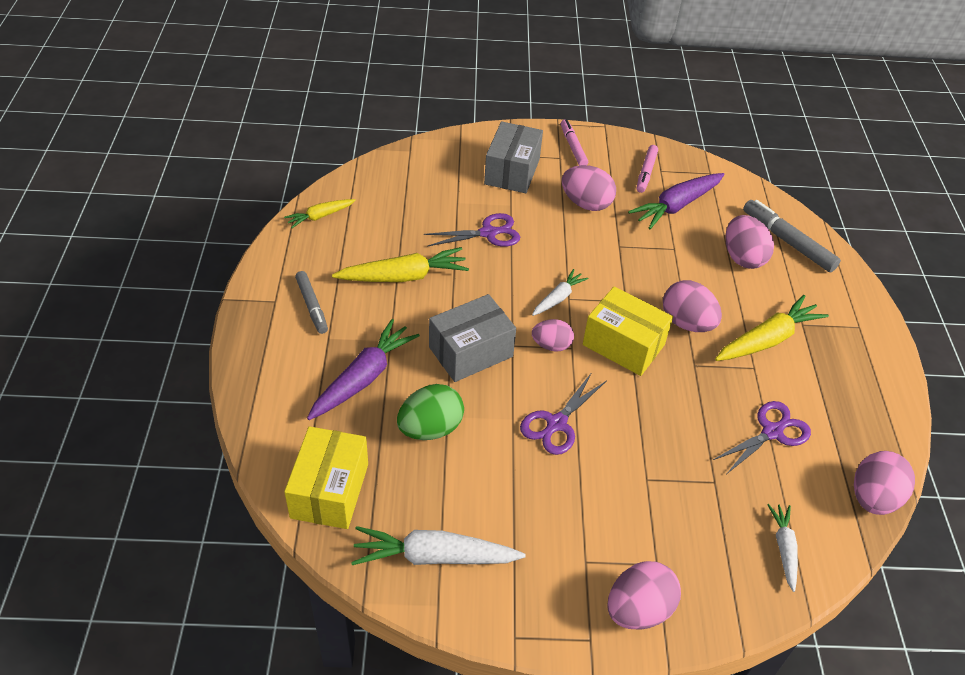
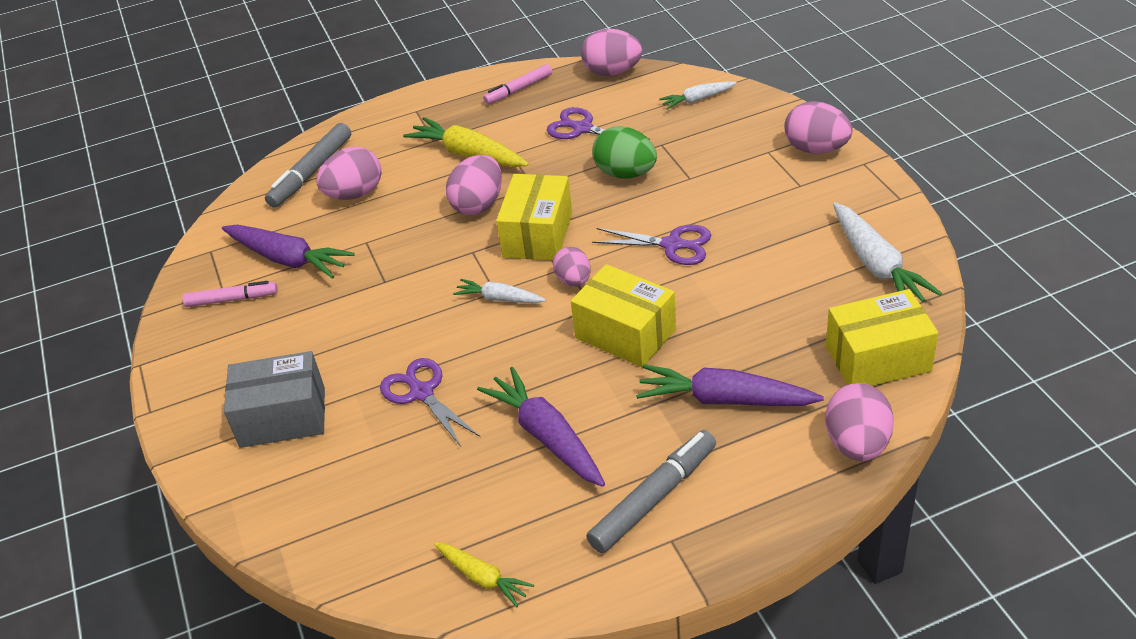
camera: 105 degrees left, 5 degrees down
(312, 306) = (654, 498): grey marker -> grey marker, size x1.52
(403, 276) = (546, 436): yellow carrot -> purple carrot
(430, 428) = (747, 322): green egg -> green egg (625, 173)
(470, 352) = (625, 333): grey box -> yellow box
(573, 147) = (201, 378): pink marker -> pink marker (518, 89)
(586, 204) = (319, 329): pink egg -> pink egg (857, 444)

